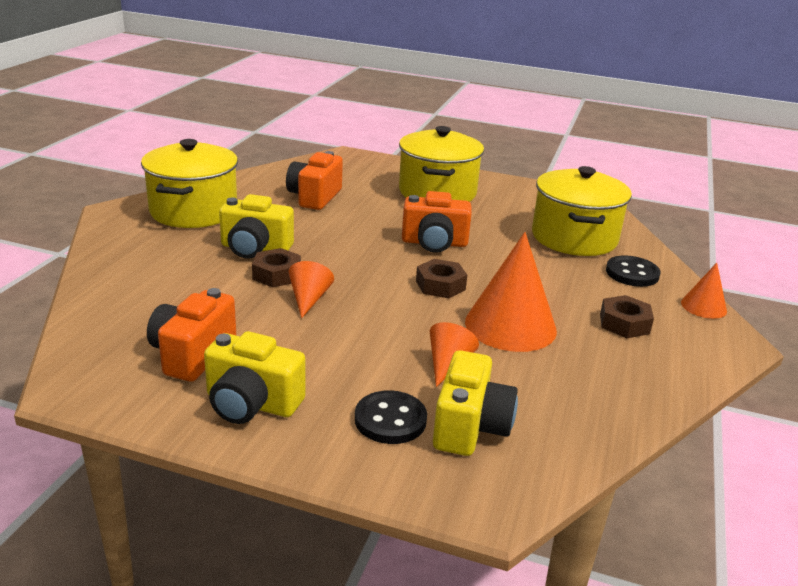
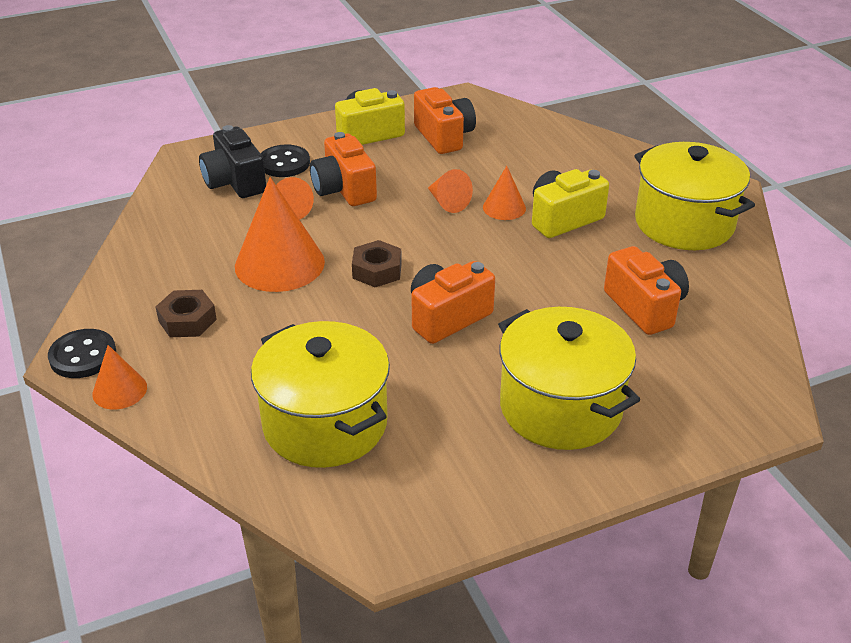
camera: 140 degrees right, 10 degrees up
(276, 274) = (504, 207): brown nut -> orange cone
(373, 356) = (344, 189): none -> orange camera
(470, 427) = (235, 182): yellow camera -> black camera
(632, 273) = (219, 398): black button -> black button (83, 356)

